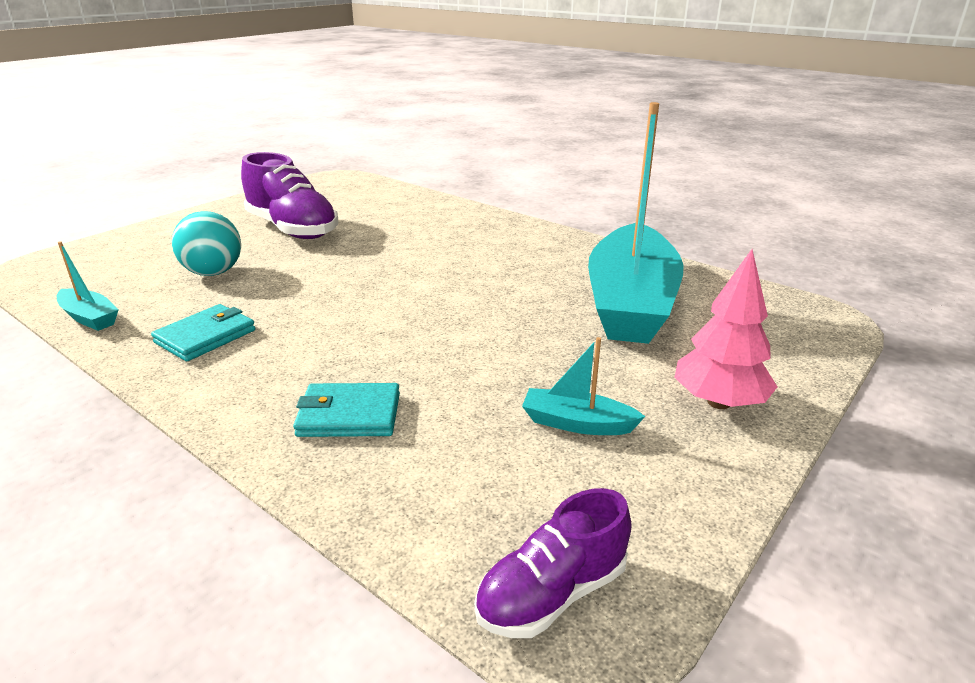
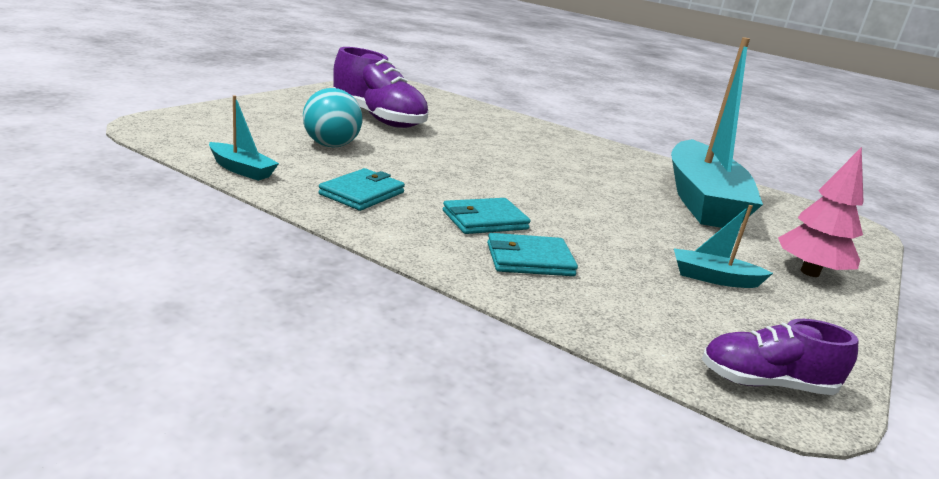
camera: 10 degrees left, 5 degrees down
(329, 360) = (484, 220): none -> turquoise wallet
(552, 593) = (765, 383): purple shoe -> purple shoe turned 45 degrees clockwise

